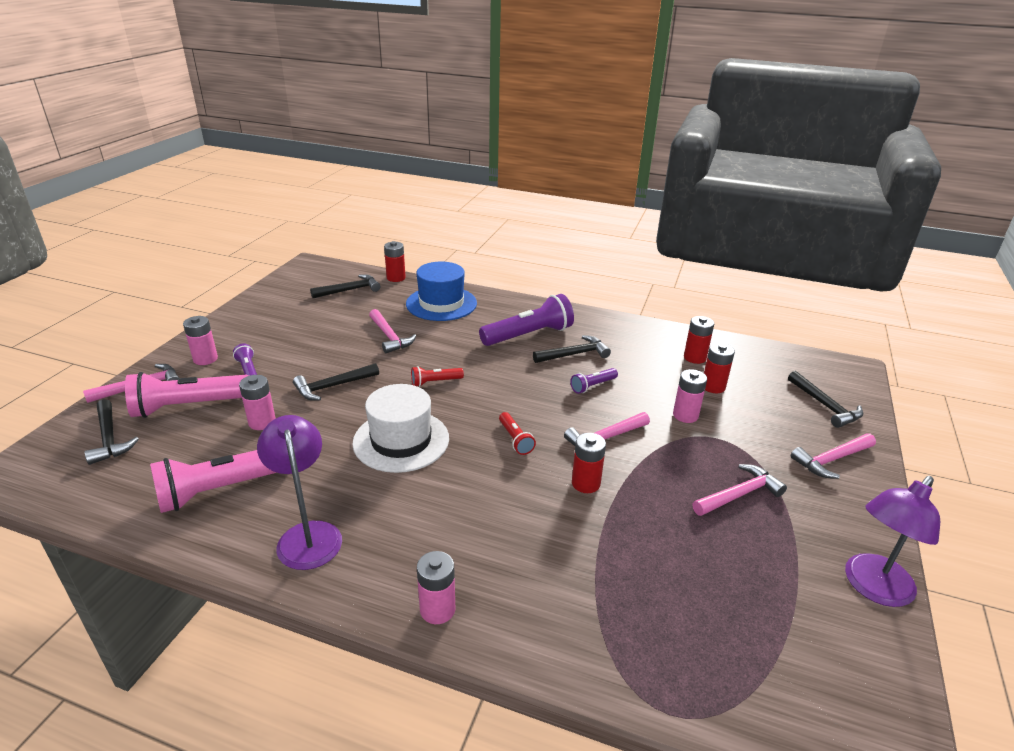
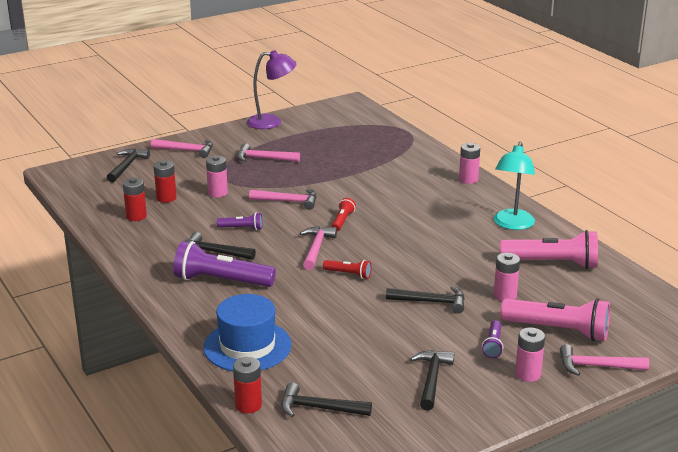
camera: 140 degrees left, 5 degrees down
(109, 438) = (627, 327): black hammer -> black hammer (432, 379)
(307, 534) = (512, 224): purple lamp -> turquoise lamp
(390, 337) = (340, 328): pink hammer -> pink hammer (316, 248)
(401, 440) = (416, 247): white hat -> none
(585, 483) = (334, 189): red battery -> none

